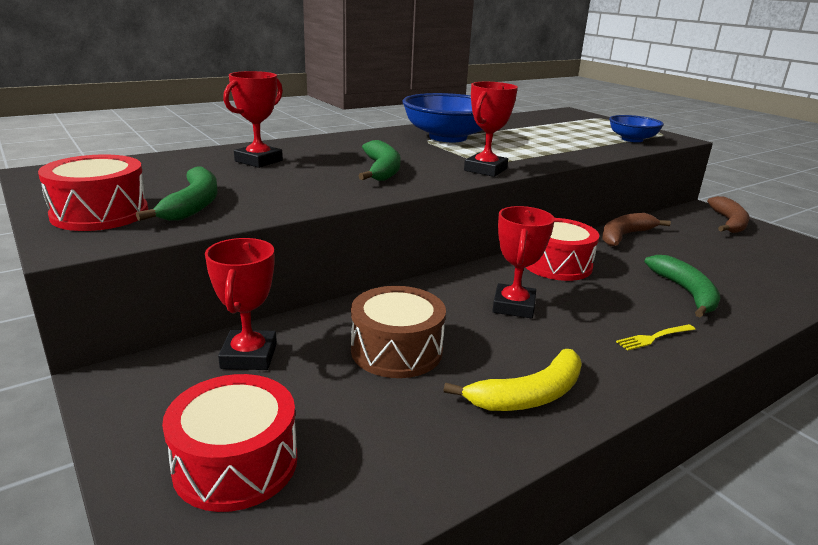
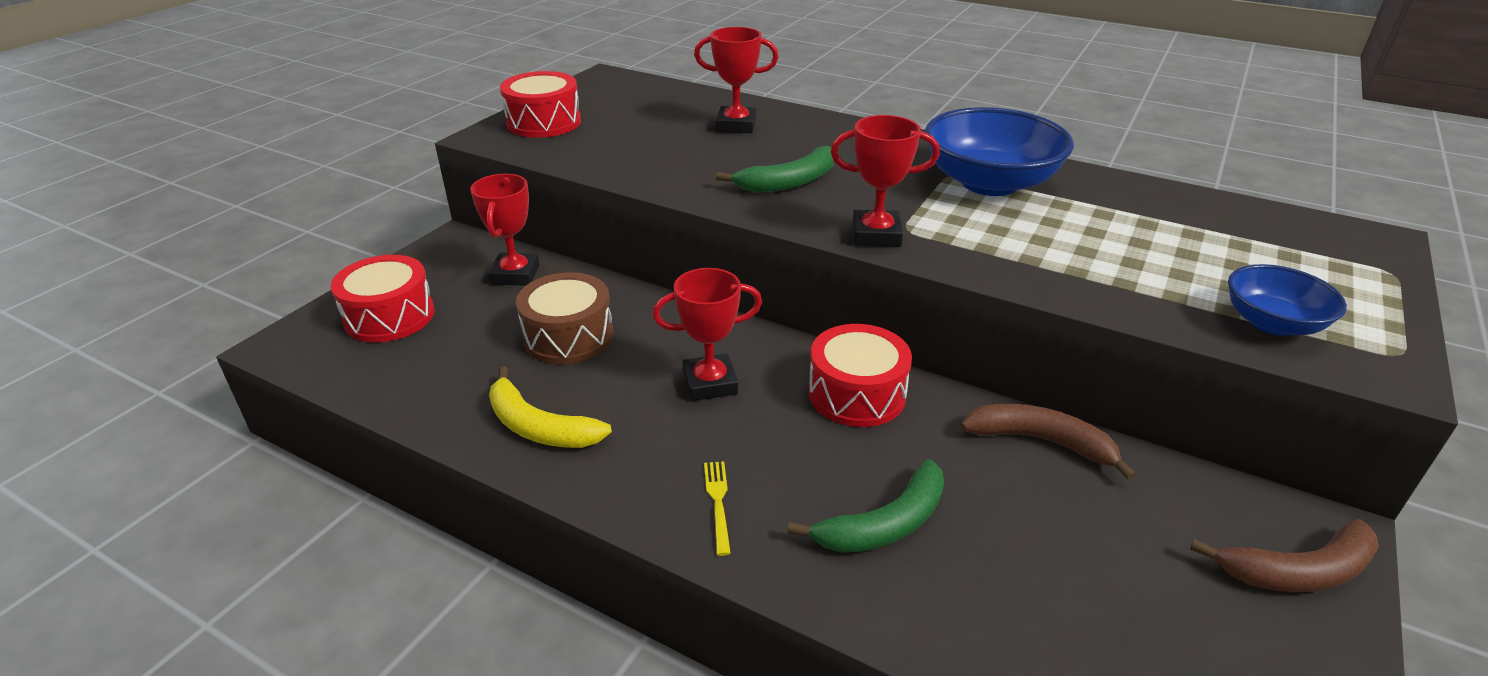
camera: 65 degrees right, 10 degrees up
(193, 204) = (593, 142): green banana -> none
(249, 356) = (515, 274): red trophy -> red trophy turned 60 degrees counterclockwise
(653, 338) = (718, 501): yellow fork -> yellow fork turned 45 degrees clockwise

